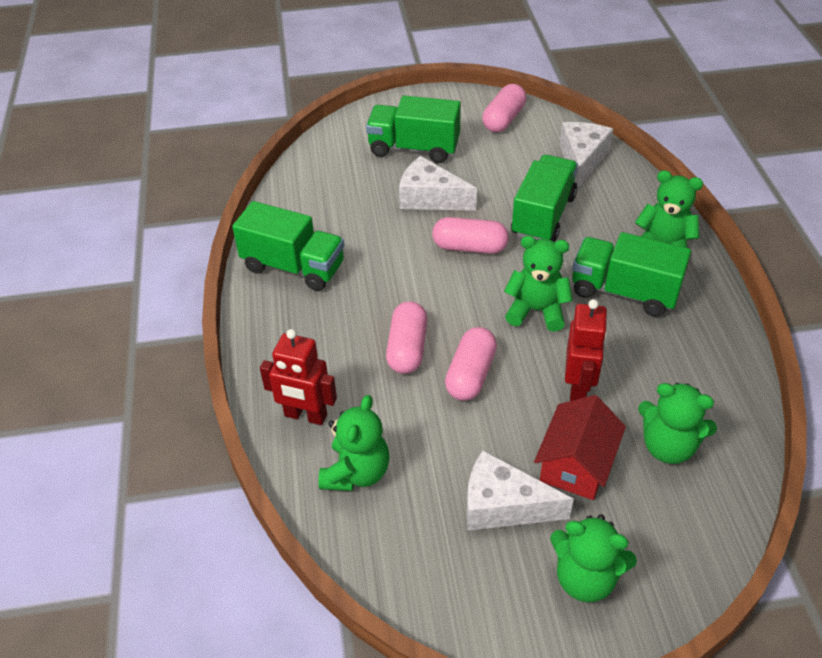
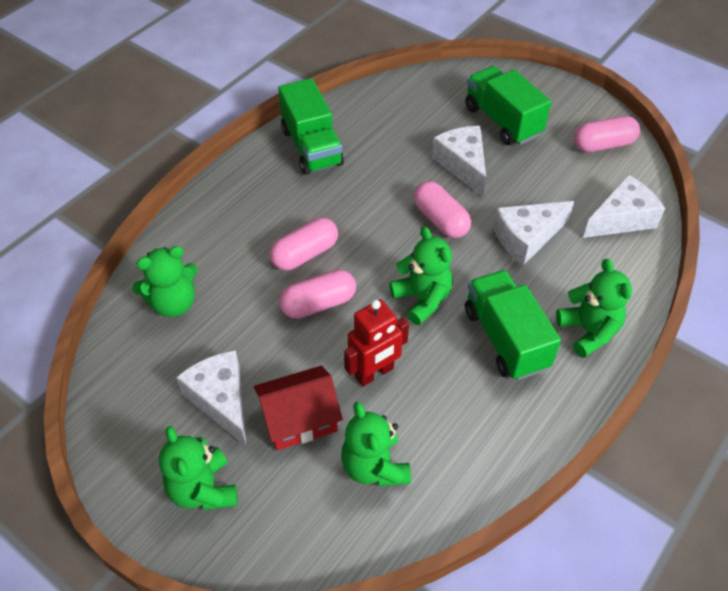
camera: 45 degrees right, 5 degrees up
(305, 416) = (193, 245): red robot -> none
(543, 216) = (527, 238): green truck -> white cheese

